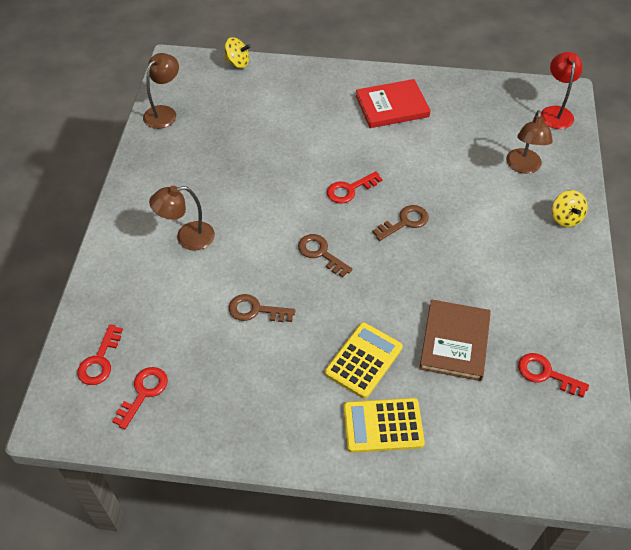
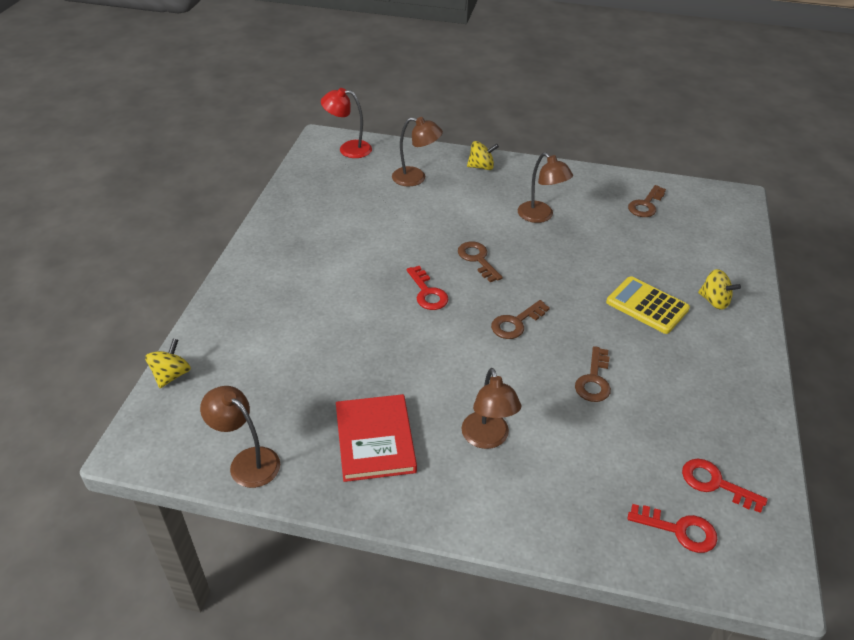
camera: 85 degrees left, 10 degrees down
(383, 425) = (714, 301): yellow calculator -> yellow spinning top
(392, 106) = (306, 248): red book -> red book (375, 440)
(454, 342) = (619, 248): brown book -> none
(490, 271) = (540, 216): none -> brown lamp
(546, 374) = (646, 205): red key -> brown key

